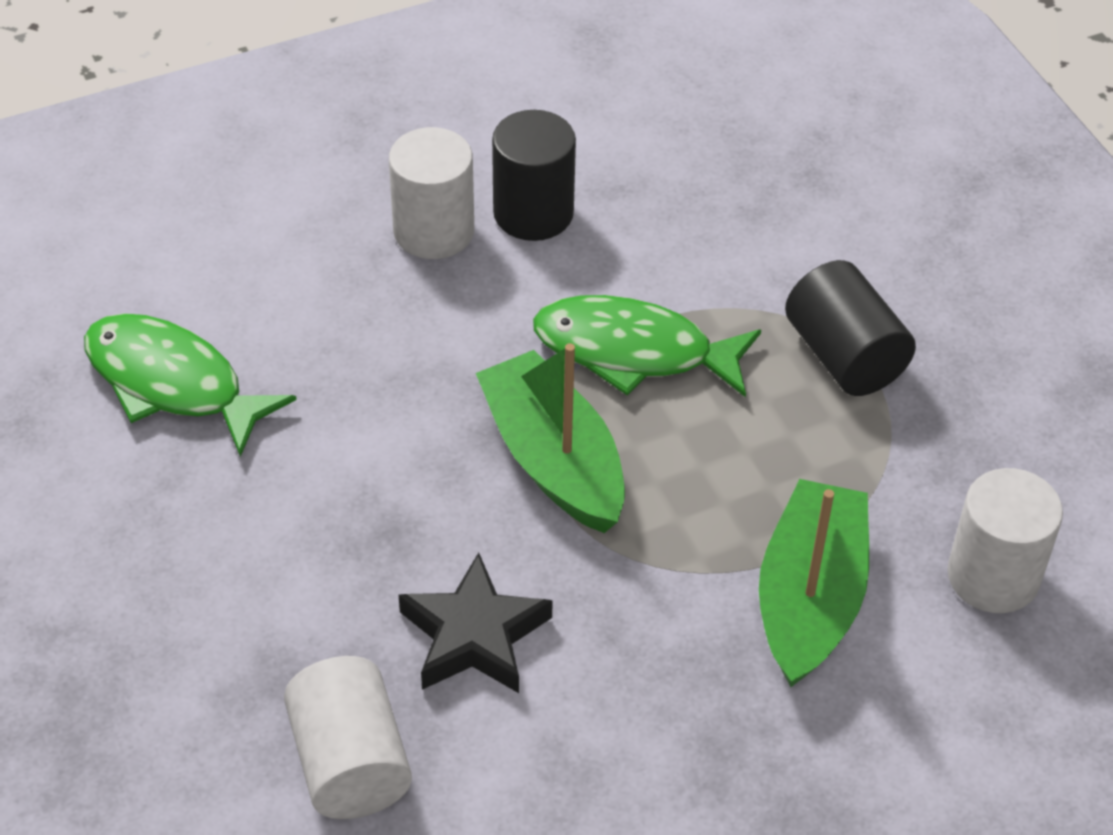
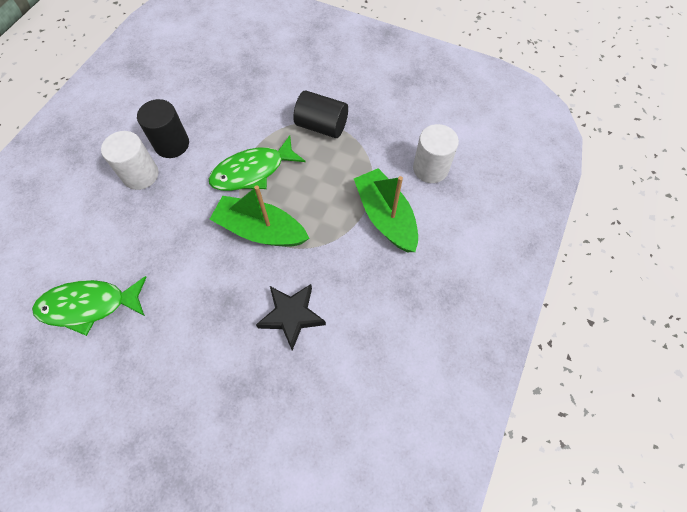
camera: 40 degrees left, 15 degrees up
(350, 762) = (292, 400): white cylinder -> none

